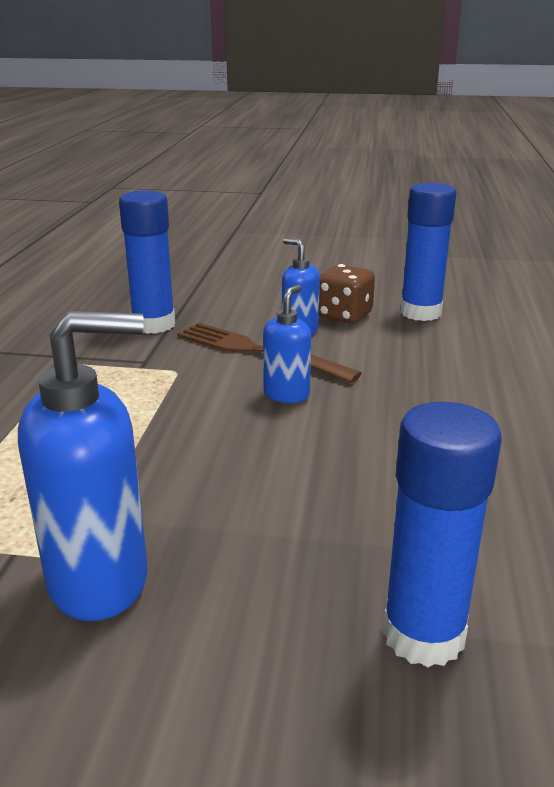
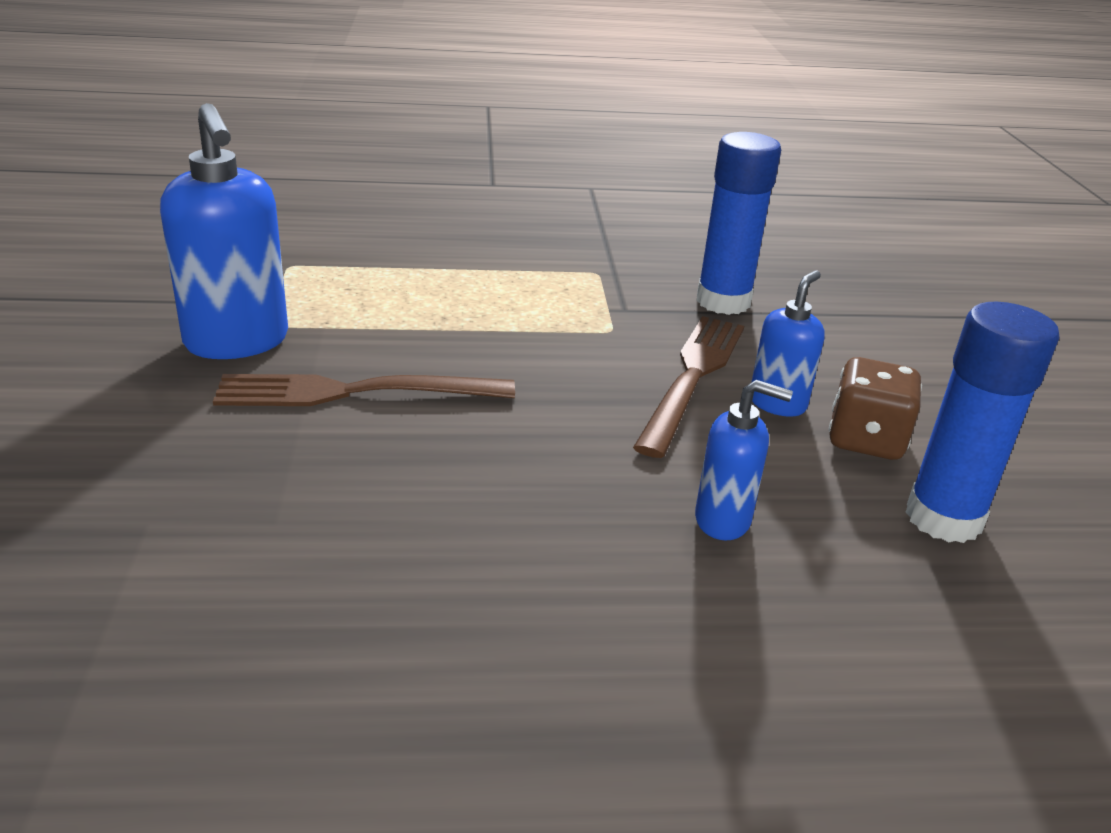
camera: 75 degrees right, 5 degrees up
(236, 501) = (354, 392): none -> brown fork
(286, 394) = (585, 406): blue soap dispenser -> blue soap dispenser (723, 520)
(423, 634) = (146, 509): blue glue stick -> none

